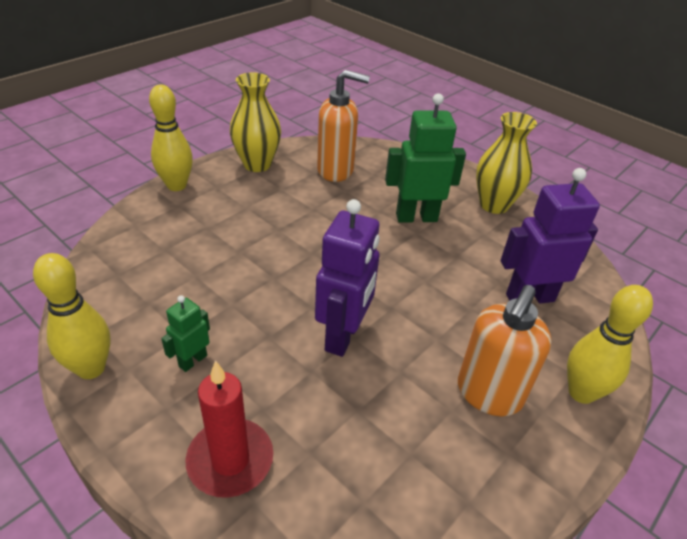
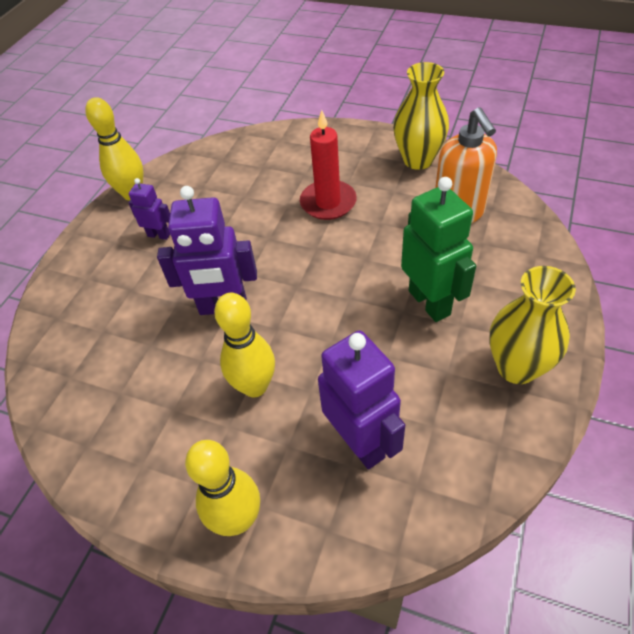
camera: 75 degrees right, 10 degrees up
(176, 185) = (345, 133): yellow bowling pin -> yellow bowling pin (255, 386)
(192, 361) = (159, 235): green robot -> purple robot
(230, 460) = (84, 292): red candle -> red candle (328, 202)
(488, 394) = (202, 434): orange soap dispenser -> none

